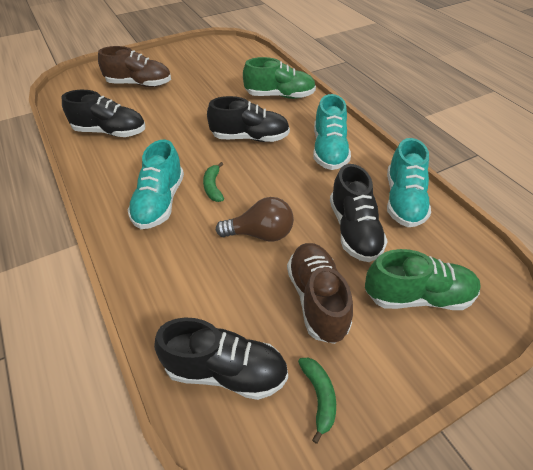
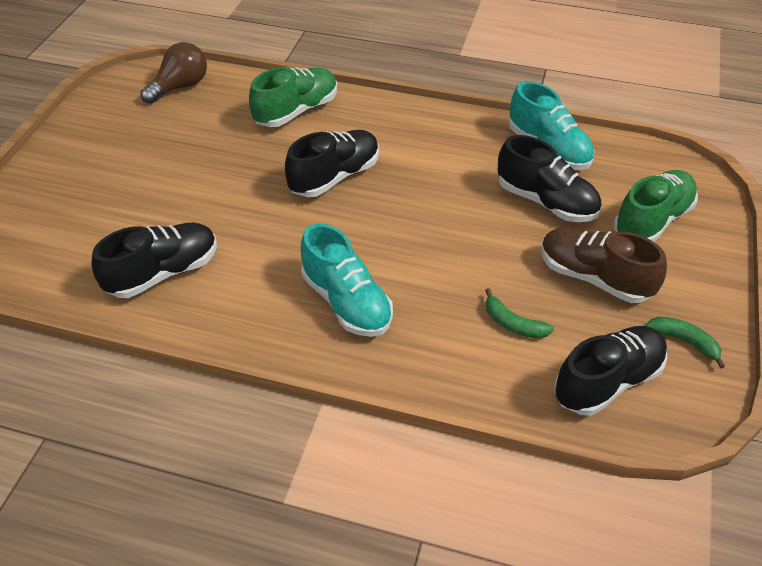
camera: 45 degrees left, 0 degrees up
(139, 84) = (99, 195): brown shoe -> none
(213, 187) = (375, 250): green banana -> green banana (513, 323)
(260, 234) = (480, 260): brown light bulb -> brown light bulb (180, 87)
(329, 150) = (428, 141): turquoise shoe -> none

